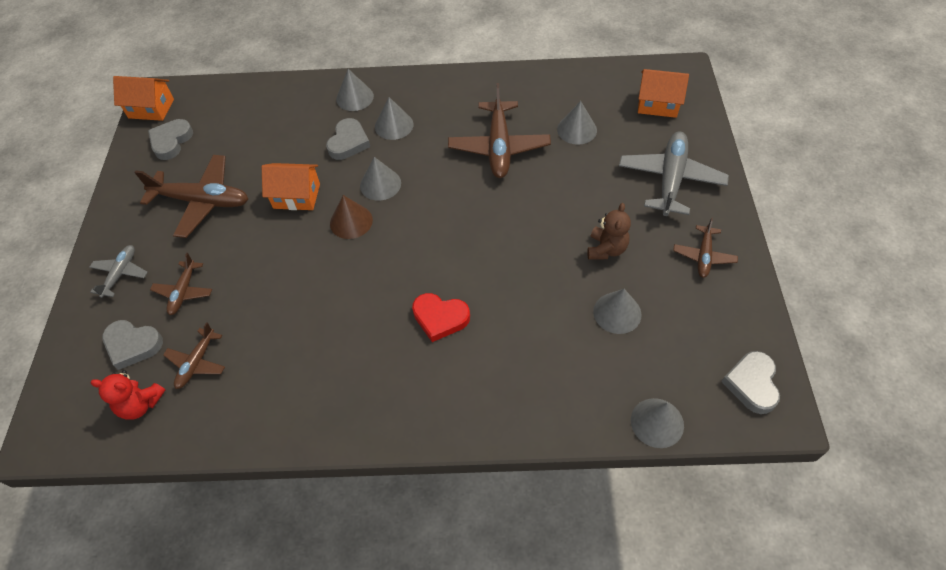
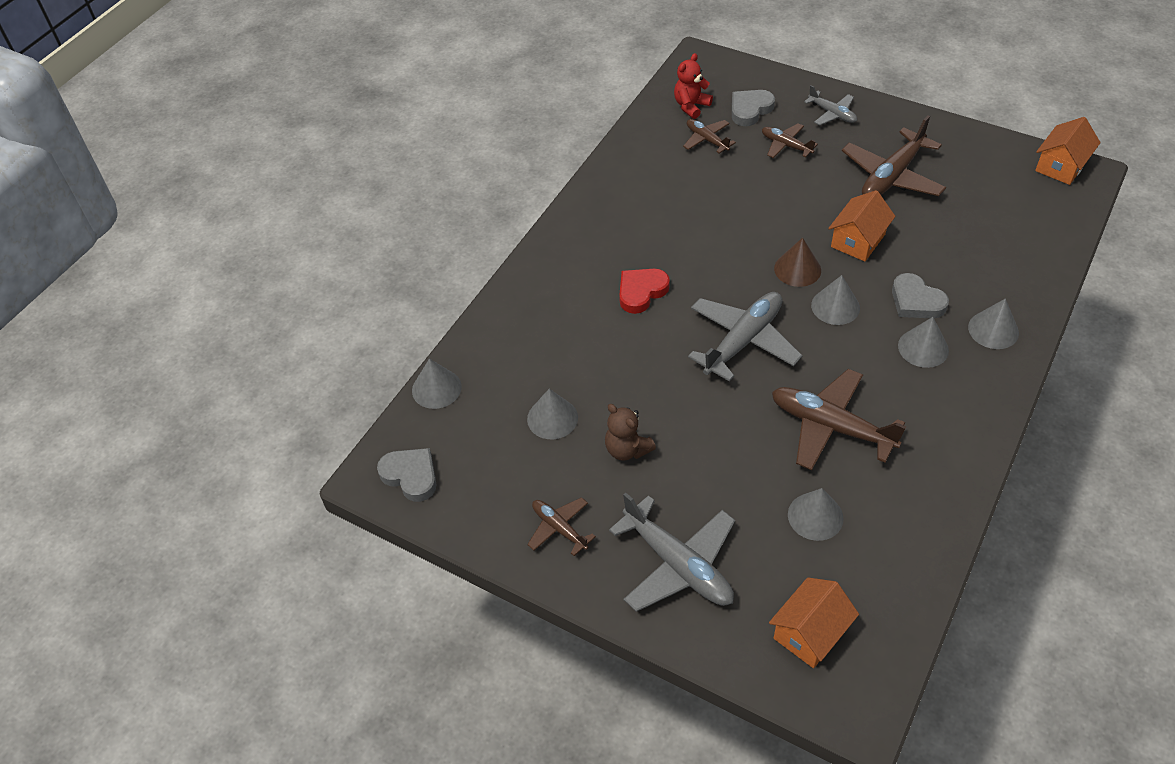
camera: 120 degrees right, 5 degrees down
(171, 141) = (996, 171): grey heart -> none
(451, 224) = (743, 341): none -> grey plane

